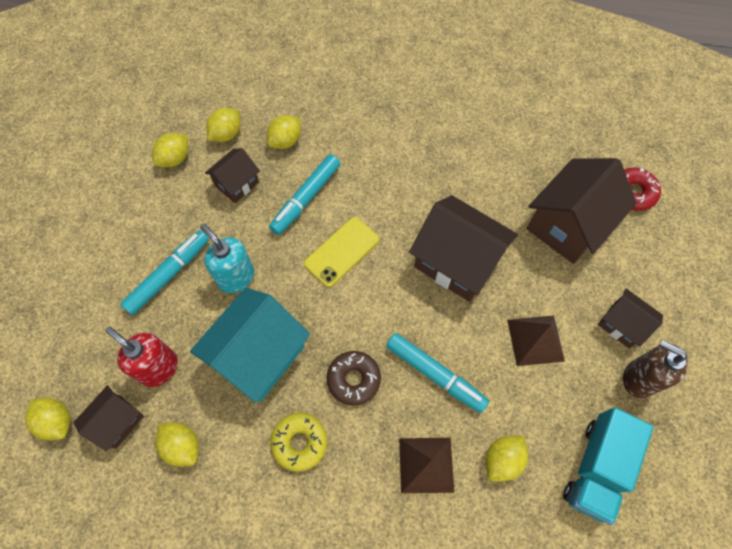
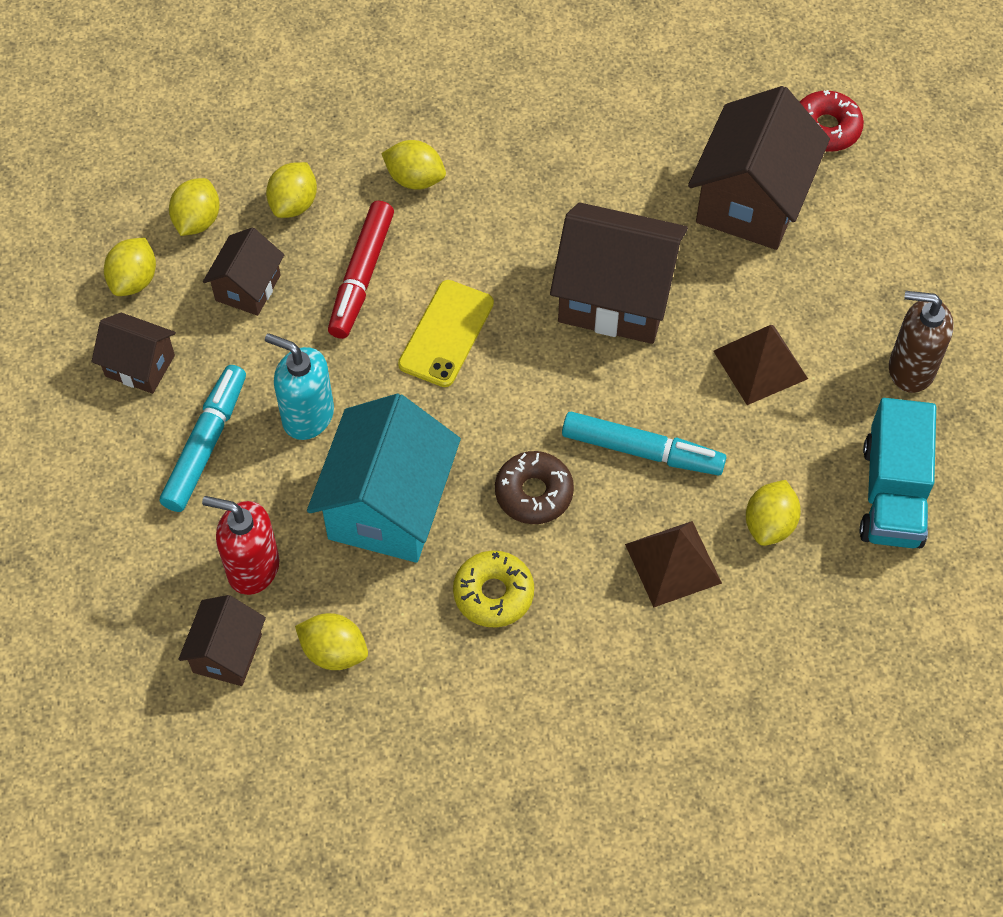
camera: 20 degrees left, 5 degrees down
(57, 421) = (139, 682): yellow lemon -> yellow lemon (415, 179)
(306, 198) = (361, 276): turquoise marker -> red marker
(622, 324) = (867, 308): brown house -> brown house (140, 365)

